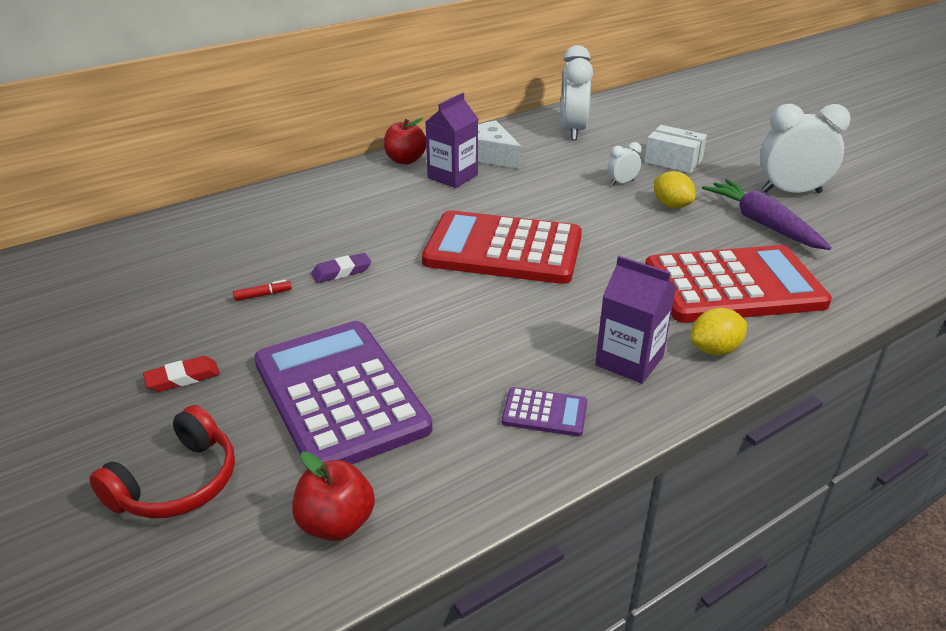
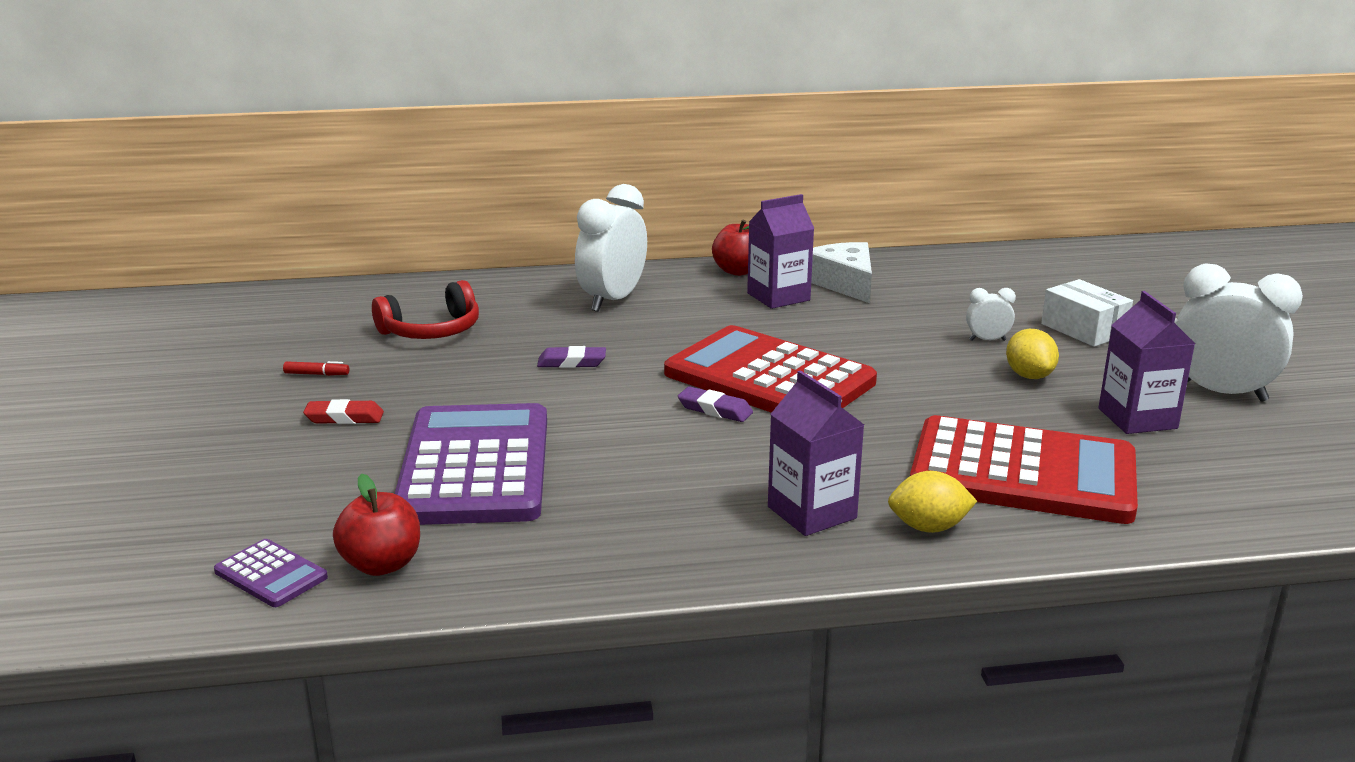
camera: 25 degrees right, 10 degrees down
(177, 483) = (273, 496): red headphones -> red headphones (432, 330)
(263, 295) = (475, 366): red marker -> red marker (316, 374)
(487, 288) = (715, 409): none -> purple eraser
(544, 412) = (668, 533): purple calculator -> purple calculator (271, 574)
(572, 131) = (978, 275): white clock -> white clock (612, 300)
(762, 223) = (1137, 418): purple carrot -> purple carton

